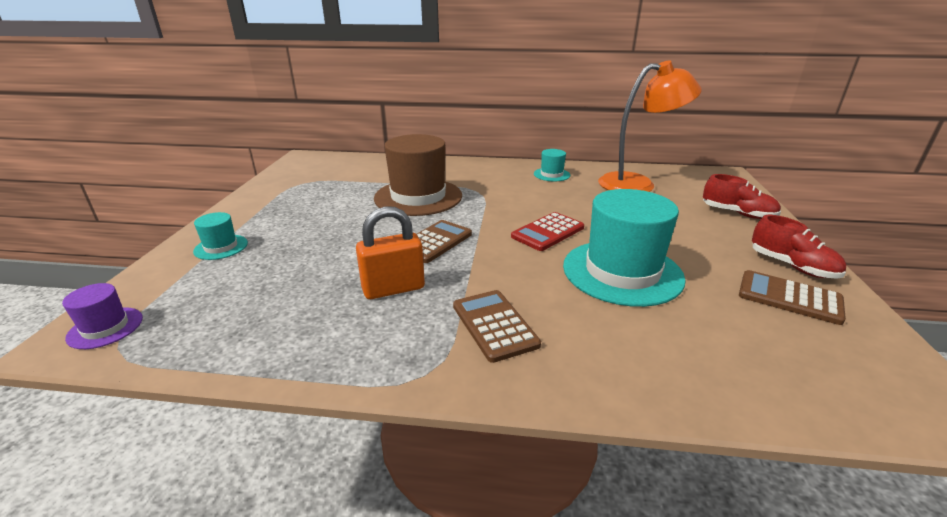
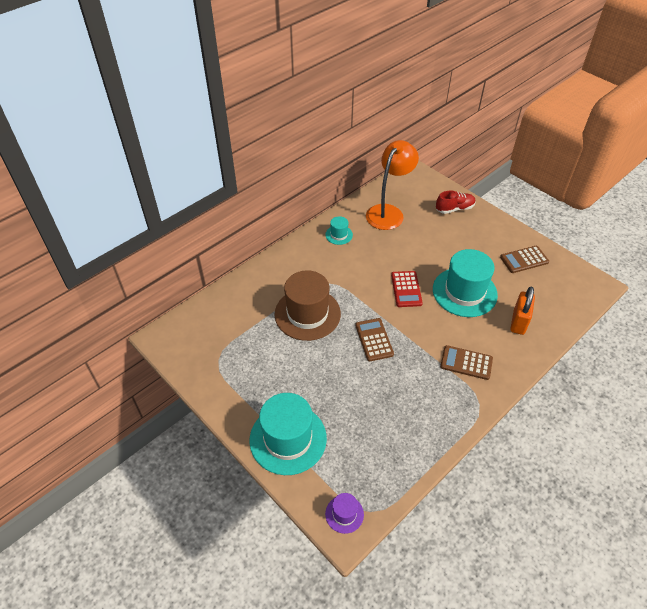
camera: 50 degrees left, 20 degrees up
(221, 247) = (288, 439): turquoise hat -> turquoise hat, size x2.17
(393, 288) = (407, 381): orange padlock -> orange padlock (518, 322)
(792, 266) = (507, 237): red shoe -> none

